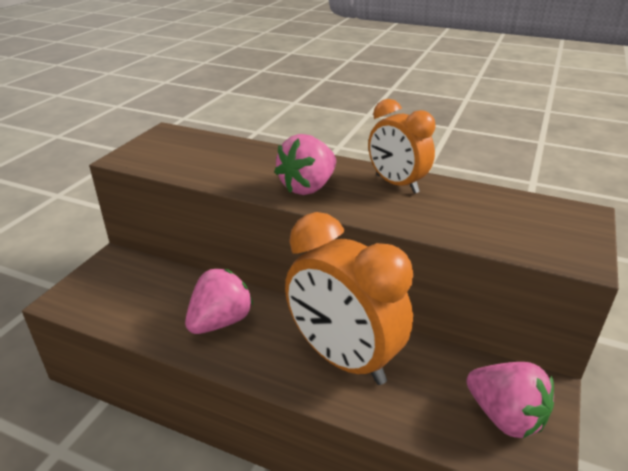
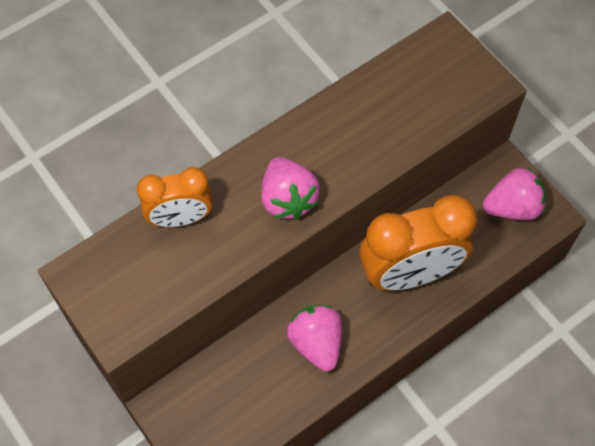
camera: 60 degrees left, 30 degrees up
(396, 184) = (326, 129): orange clock -> orange clock (180, 218)

